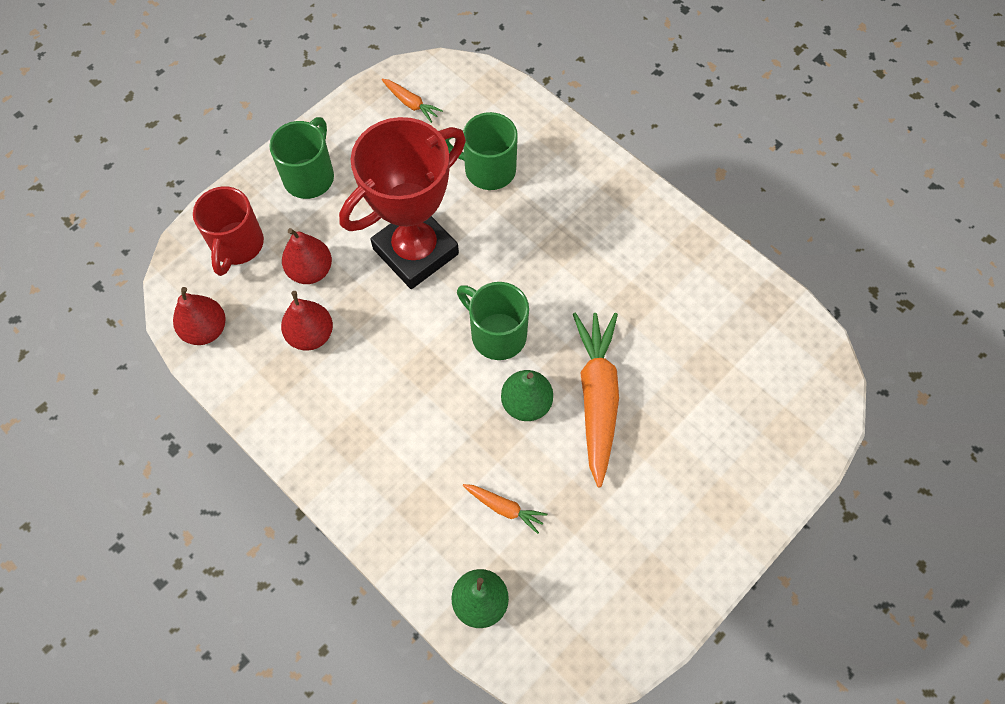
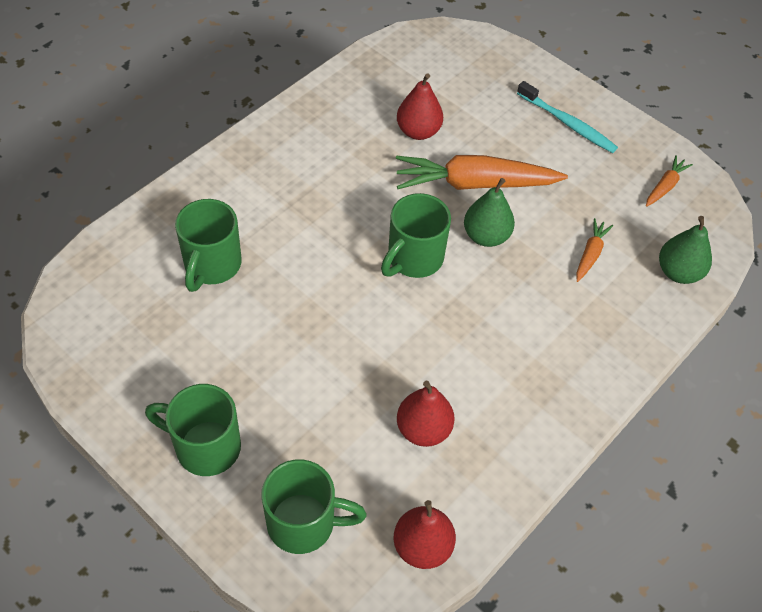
camera: 95 degrees left, 10 degrees down
(237, 245) = (304, 523): red mug -> green mug
(310, 270) = (340, 436): red pear -> red pear (418, 131)
(411, 103) = (107, 341): orange carrot -> orange carrot (665, 186)
(415, 251) = (316, 331): red trophy -> none
(697, 508) = (567, 123): none -> turquoise toothbrush

